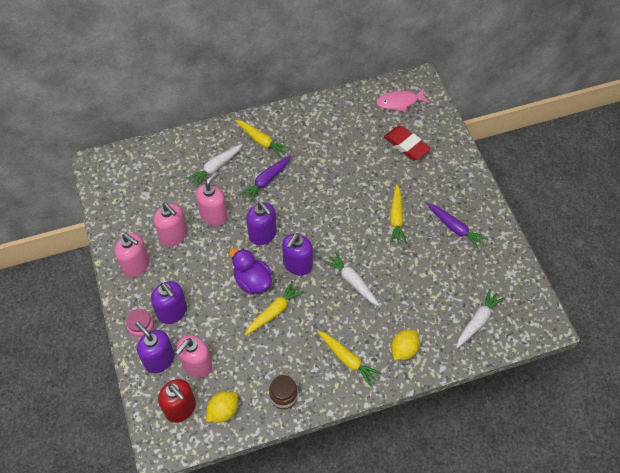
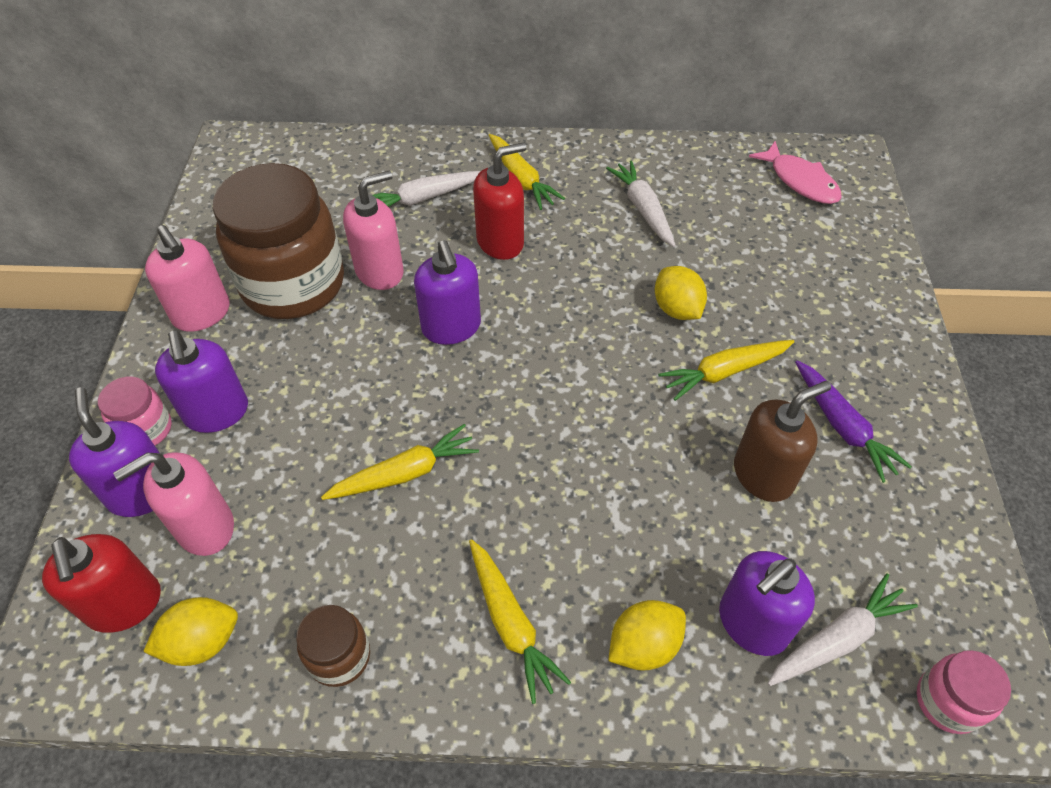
camera: 20 degrees right, 5 degrees down
(174, 235) = (293, 284): pink soap dispenser -> brown jar
(252, 281) = (391, 403): purple duck -> none
(266, 181) = (500, 242): purple carrot -> red soap dispenser
(297, 265) = (491, 400): purple soap dispenser -> purple soap dispenser (752, 623)
(352, 281) = (587, 465): white carrot -> white carrot (643, 209)
(364, 192) = (677, 309): none -> yellow lemon
(396, 218) = (723, 372): yellow carrot -> yellow carrot turned 45 degrees clockwise
(399, 102) = (800, 181): pink fish -> pink fish turned 135 degrees counterclockwise
(406, 145) = (789, 252): red eraser -> none
(428, 261) = (763, 475): none -> brown soap dispenser
(524, 331) = (947, 701): none -> pink jar

